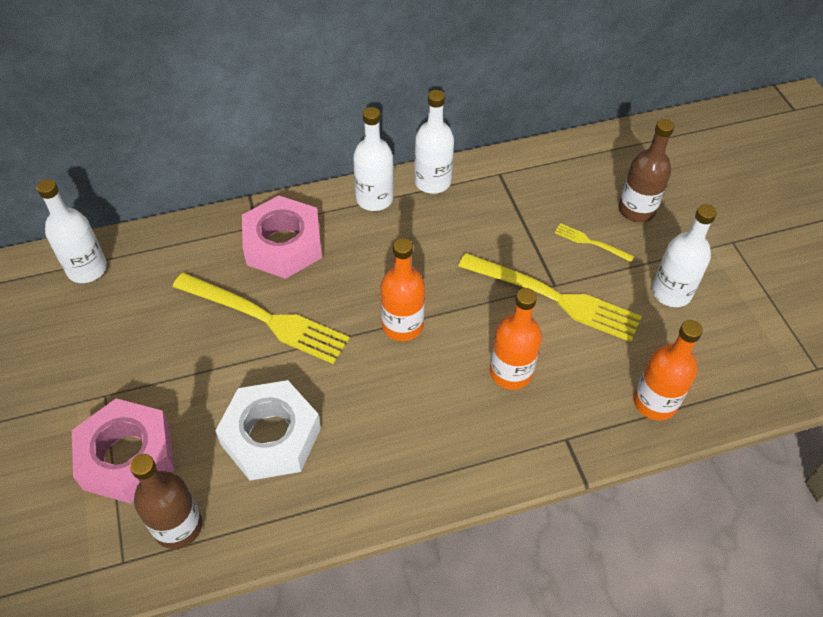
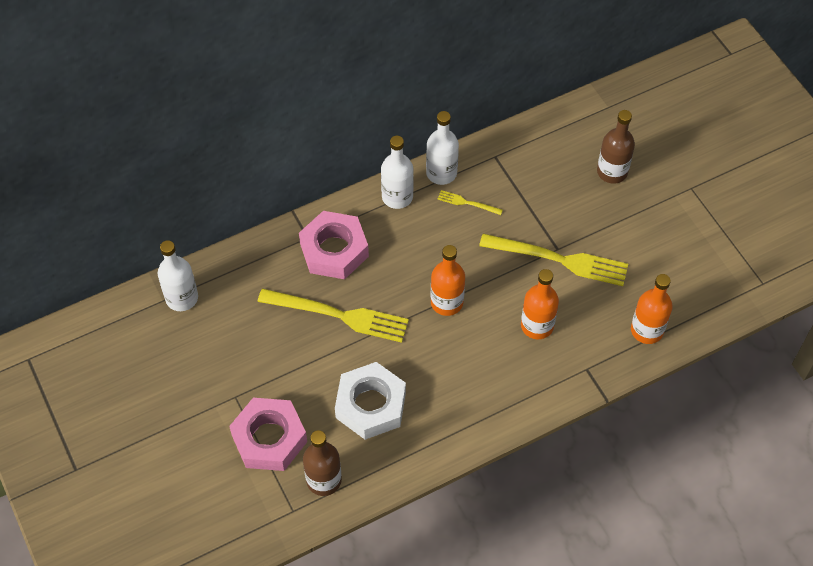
camera: 10 degrees left, 5 degrees up
(590, 242) = (579, 207): yellow fork -> yellow fork (467, 203)
(671, 292) = (648, 240): white bottle -> none

